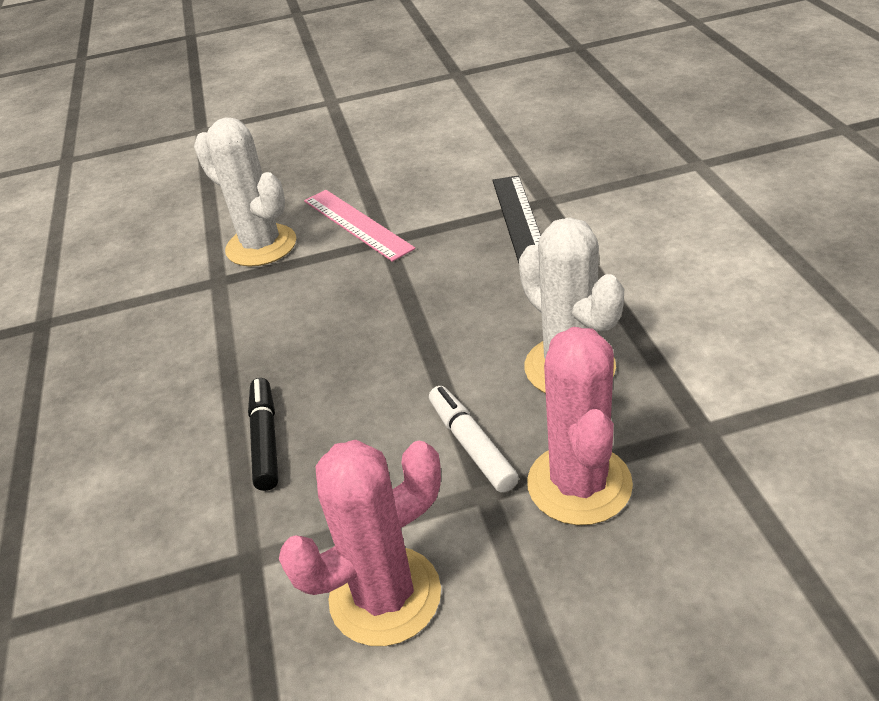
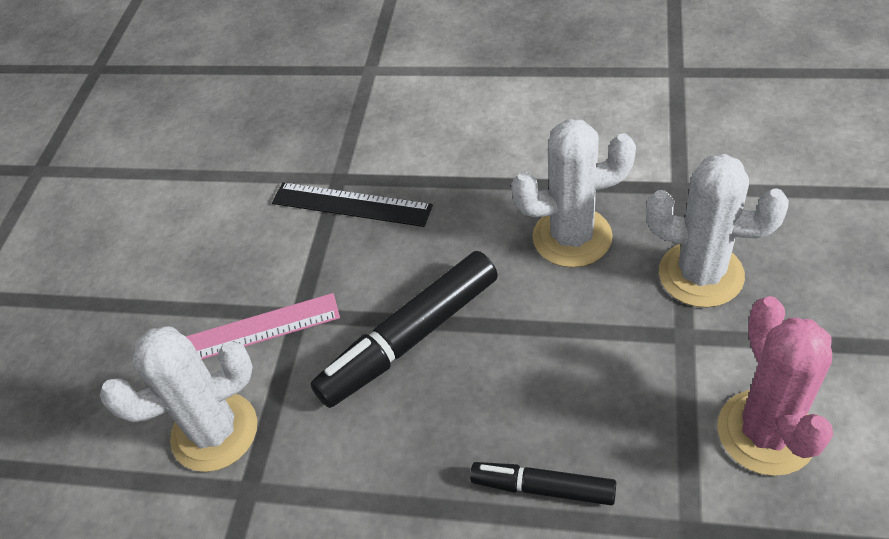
camera: 65 degrees left, 10 degrees up
(390, 307) = (410, 338): none -> black marker
(471, 445) = (629, 328): white marker -> none
(579, 484) = (701, 274): pink cactus -> white cactus

